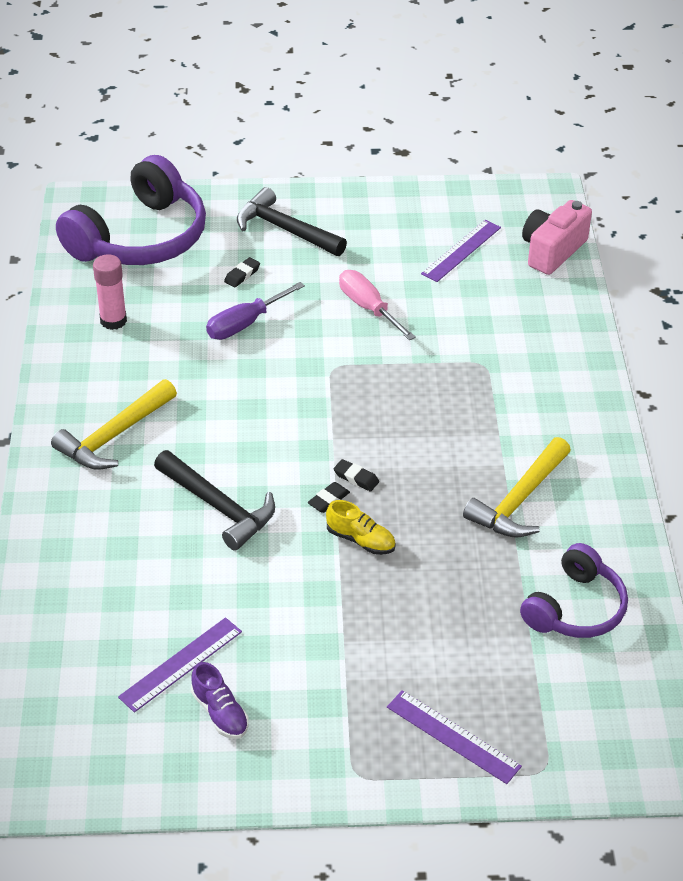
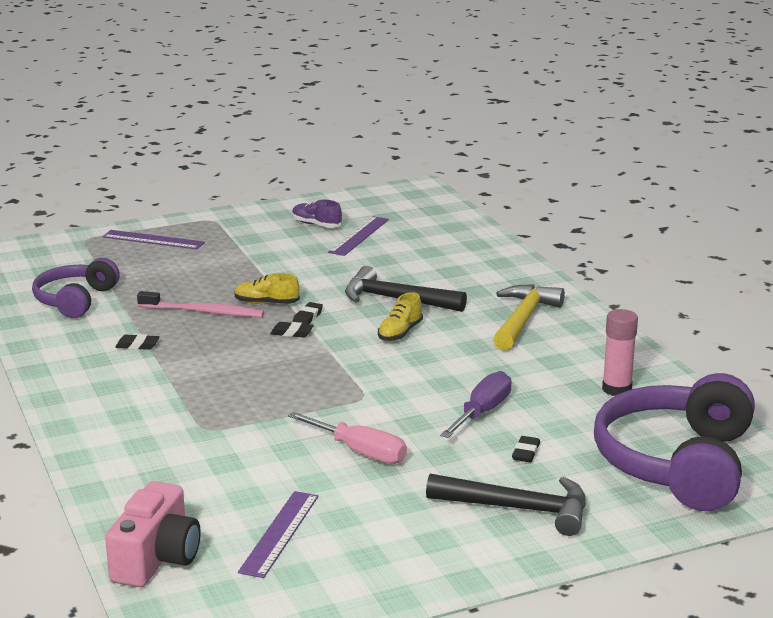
camera: 160 degrees right, 20 degrees down
(249, 448) = (400, 333): none -> yellow shoe
(435, 542) = (204, 312): none -> pink toothbrush
(519, 500) = (137, 345): yellow hammer -> black eraser

